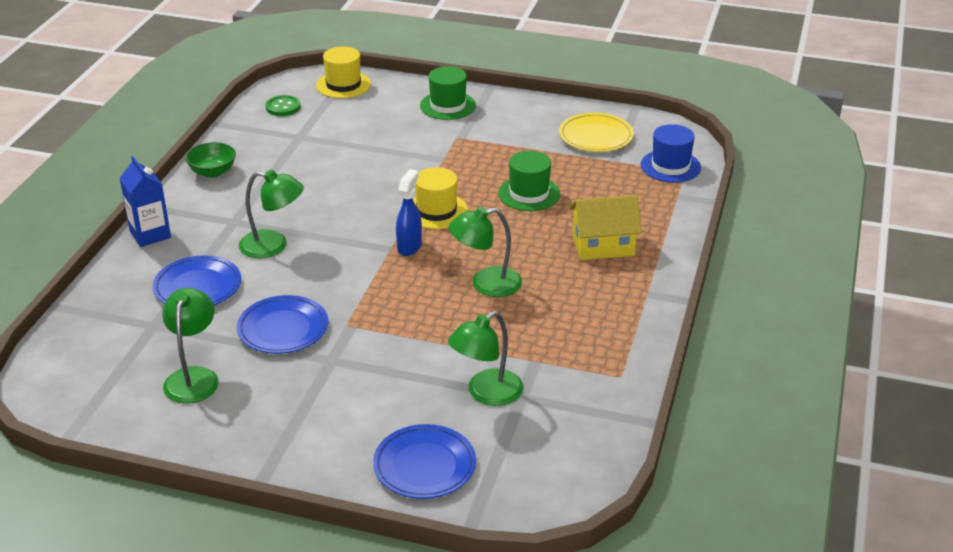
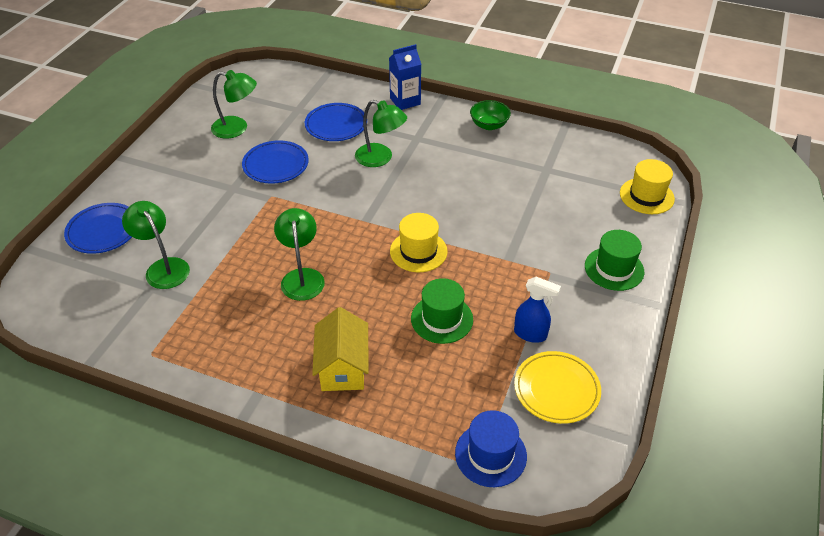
camera: 95 degrees right, 10 degrees up
(273, 246) = (380, 158): green lamp -> green lamp turned 75 degrees counterclockwise
(283, 107) = (598, 159): green button -> none
(409, 246) = (366, 232): blue spray bottle -> blue spray bottle (530, 334)

